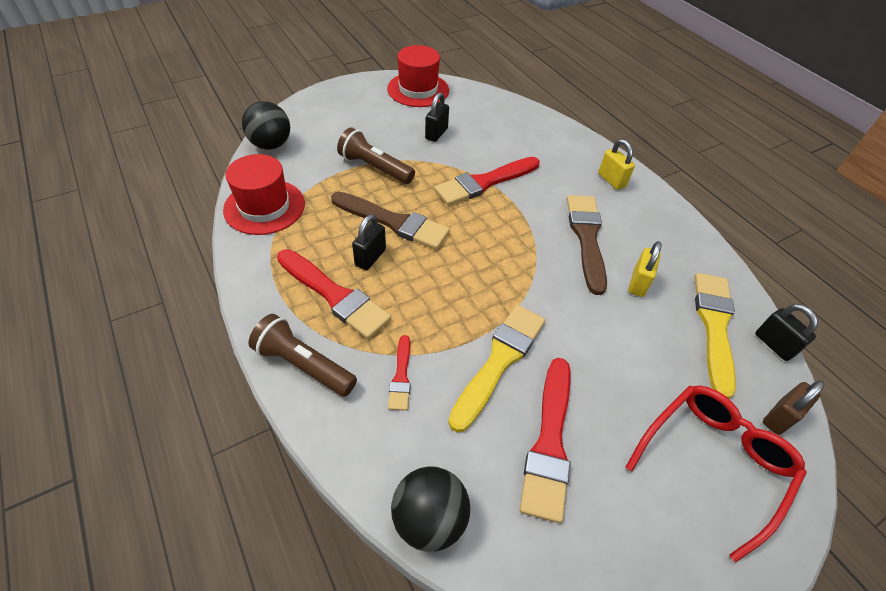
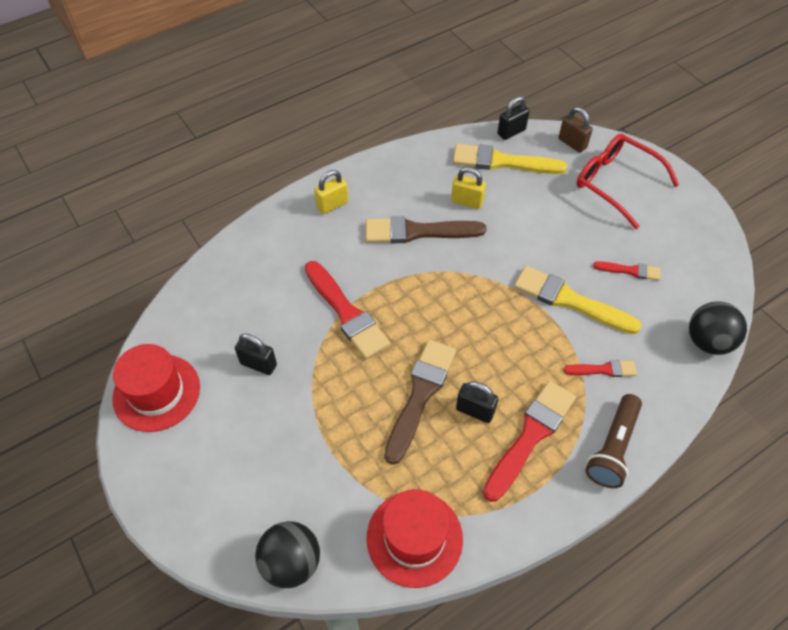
camera: 90 degrees left, 5 degrees up
(375, 167) = (330, 425): brown flashlight -> none
(549, 442) = (630, 271): red brush -> red brush, size x0.52

